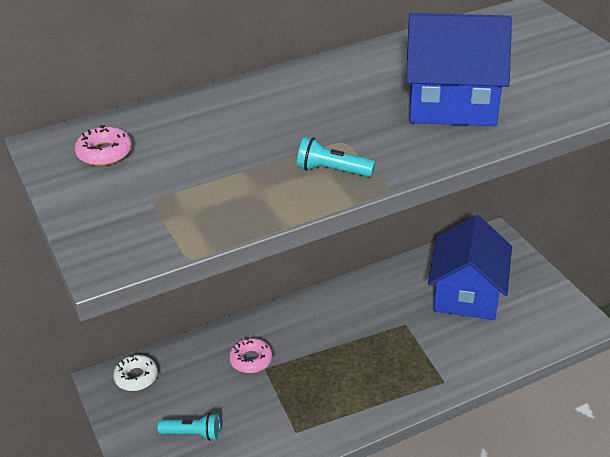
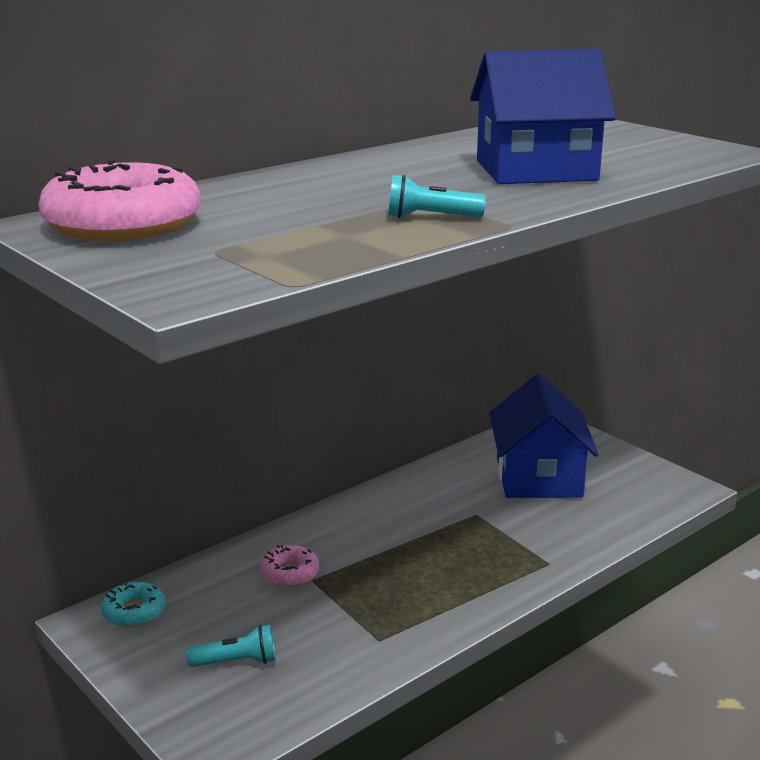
camera: 15 degrees left, 15 degrees down
(104, 153) = (123, 224): pink donut -> pink donut, size x2.08
(136, 377) = (134, 612): white donut -> turquoise donut

